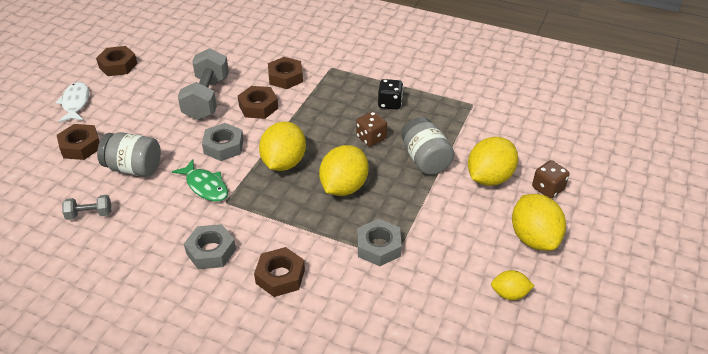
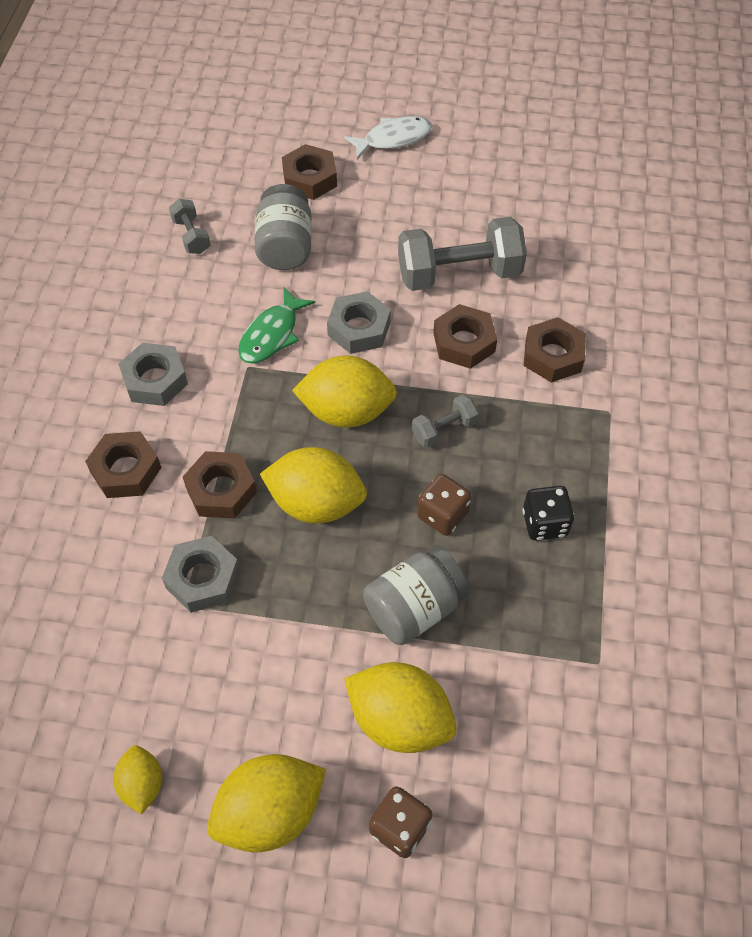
camera: 75 degrees right, 15 degrees up
(118, 65) = (493, 149): brown nut -> brown nut (221, 490)
(315, 126) = (444, 429): none -> grey dumbbell

